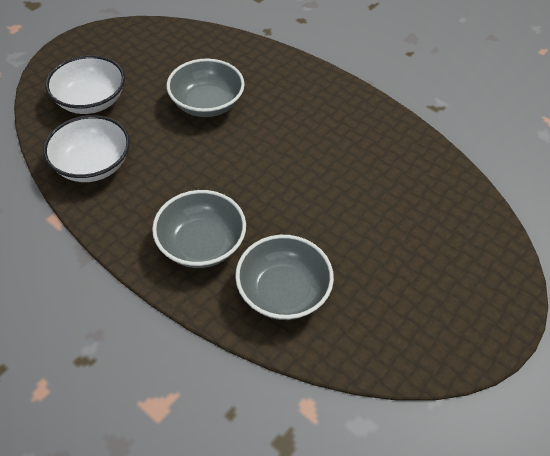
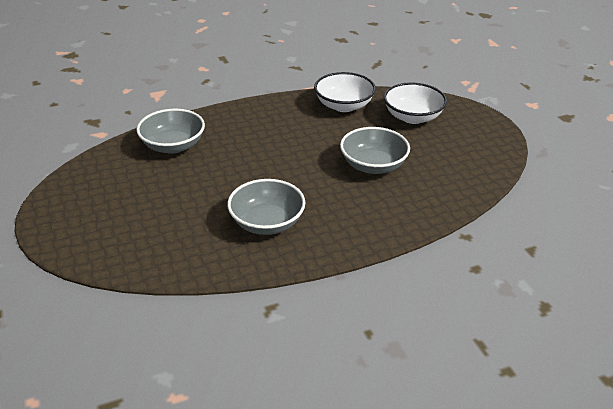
camera: 120 degrees right, 15 degrees down
(201, 244) = (239, 128): grey bowl -> grey bowl (267, 223)

